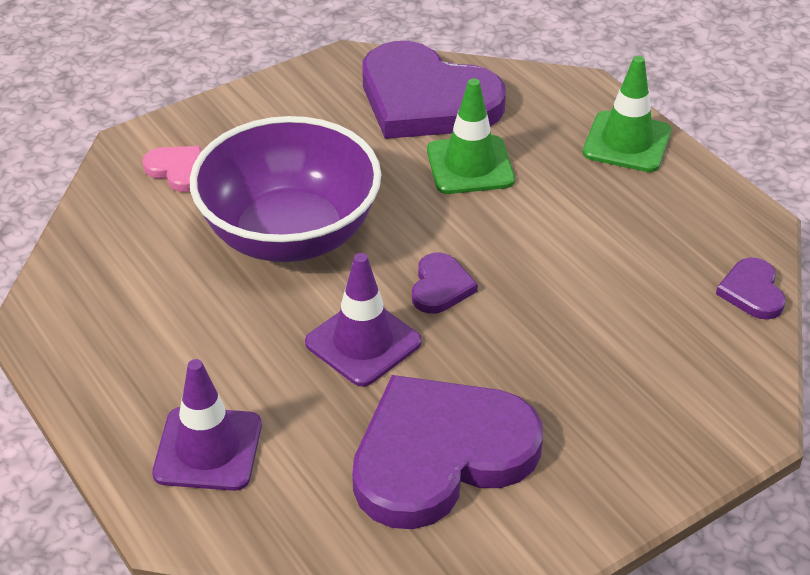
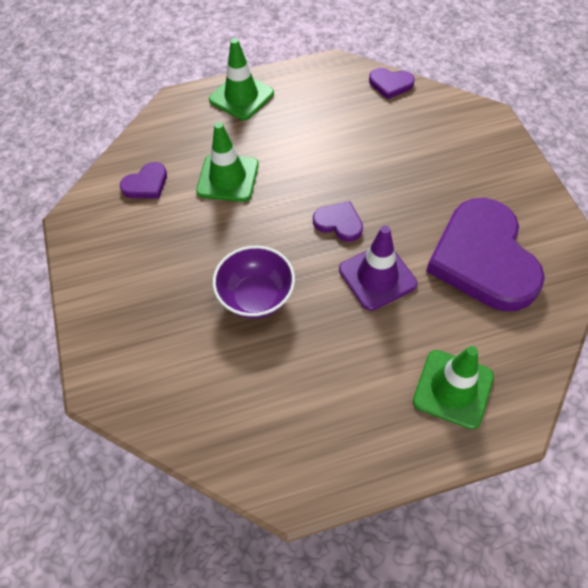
camera: 70 degrees left, 15 degrees up
(178, 170) = (149, 358): pink heart -> none
(208, 449) = (453, 389): purple traffic cone -> green traffic cone
(290, 235) = (256, 297): purple bowl -> purple bowl, size x0.57
(426, 100) = (146, 184): purple heart -> purple heart, size x0.43

